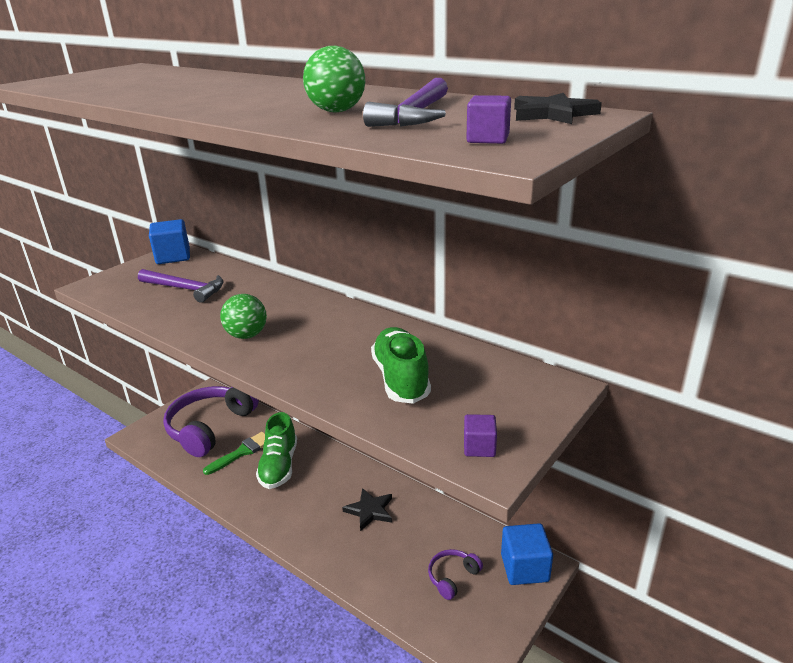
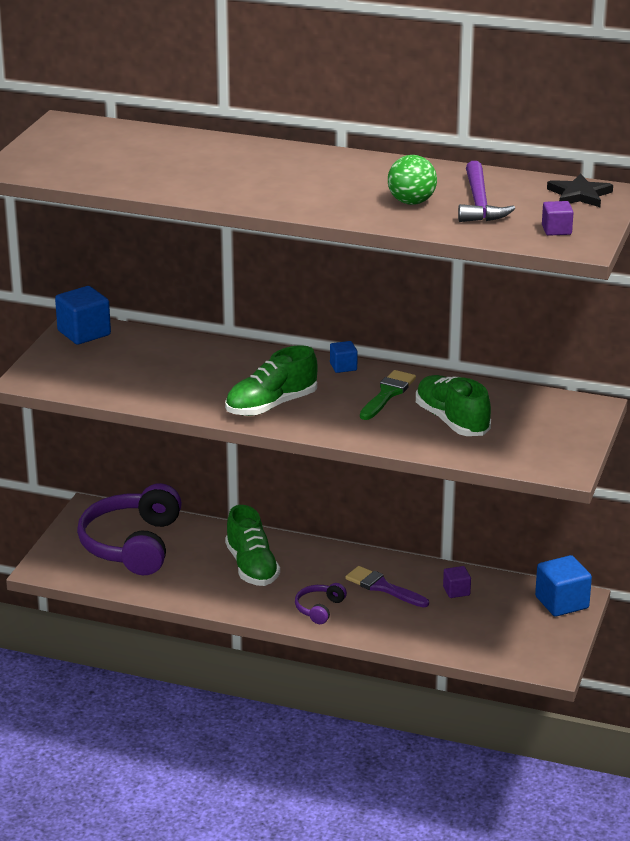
camera: 20 degrees left, 0 degrees up
(185, 289) = (148, 369): purple hammer -> none
(242, 452) = (196, 562): green brush -> green brush (387, 394)
(247, 335) = (271, 405): green ball -> green shoe
(342, 308) = (343, 367): none -> blue cube
(369, 510) = (383, 587): black star -> purple brush
(452, 577) = (498, 622): purple headphones -> purple headphones (319, 609)
(479, 447) = (549, 459): purple cube -> purple cube (456, 591)

